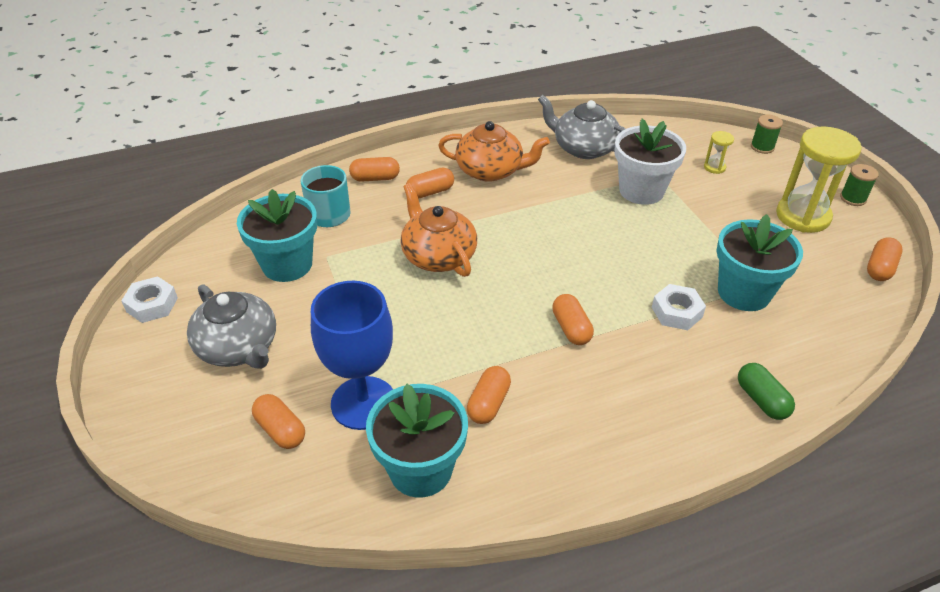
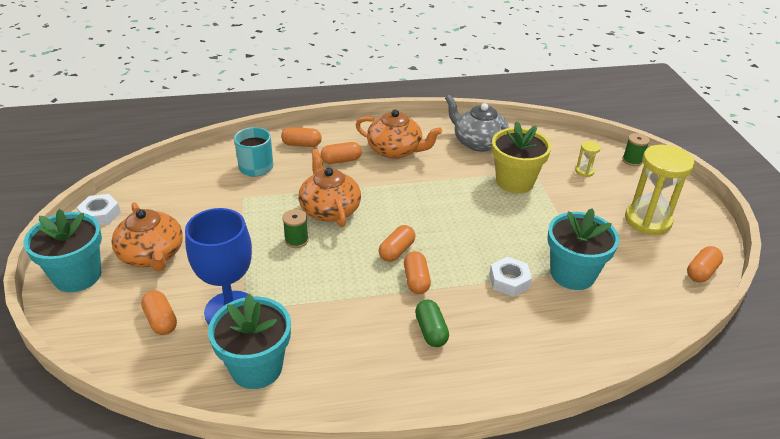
camera: 10 degrees right, 5 degrees down
(238, 347) = (152, 255): grey teapot -> orange teapot
(287, 265) = (210, 200): turquoise flower pot -> turquoise flower pot (77, 276)
(488, 403) = (328, 327): orange capsule -> orange capsule (396, 251)
(641, 190) = (515, 182): white flower pot -> yellow flower pot
(761, 400) = (556, 361): green capsule -> green capsule (431, 331)
(853, 198) = (698, 212): green spool -> green spool (296, 240)

